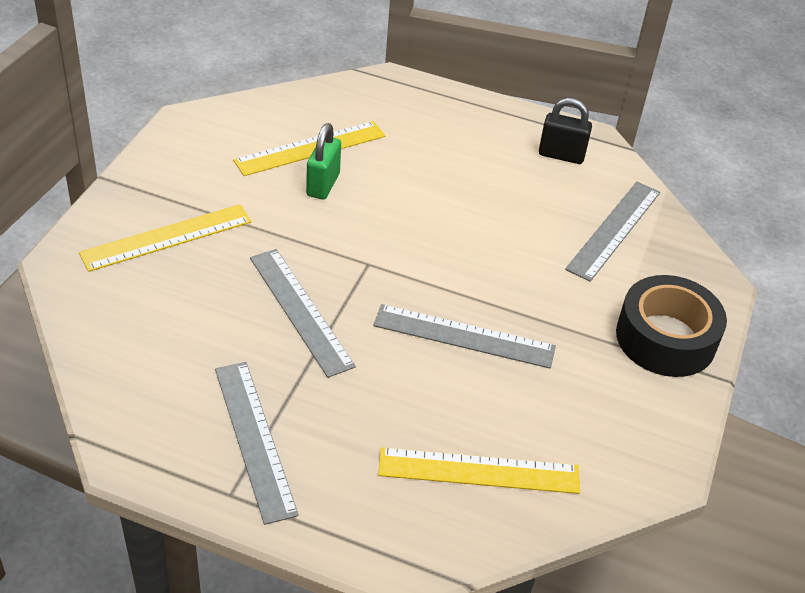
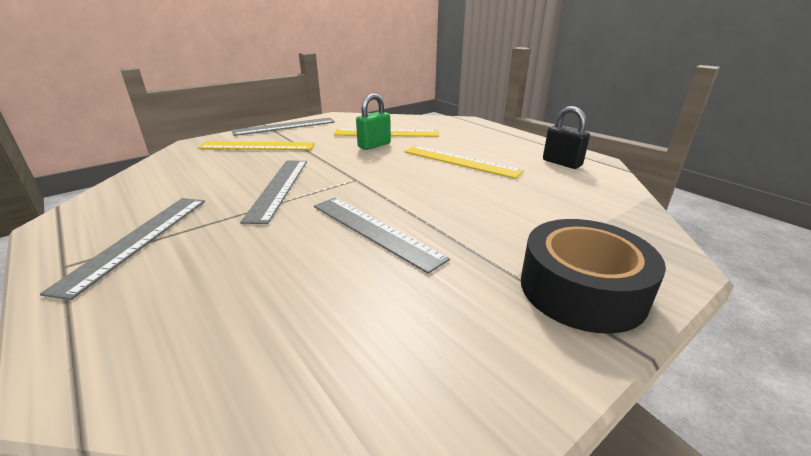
camera: 35 degrees right, 15 degrees down
(479, 471) = (259, 330): yellow ruler -> yellow ruler (460, 161)
(614, 230) = (578, 205): grey ruler -> grey ruler (284, 126)

